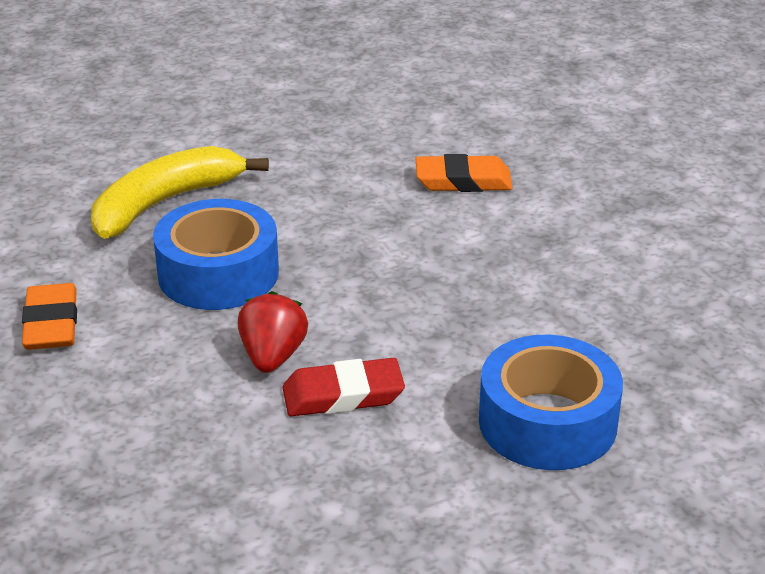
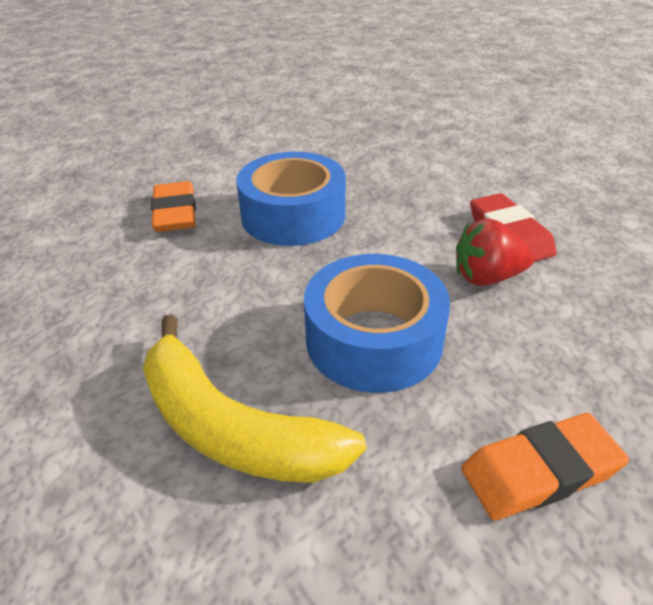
camera: 100 degrees left, 5 degrees up
(547, 422) = (478, 156): blue tape -> blue tape (293, 215)

